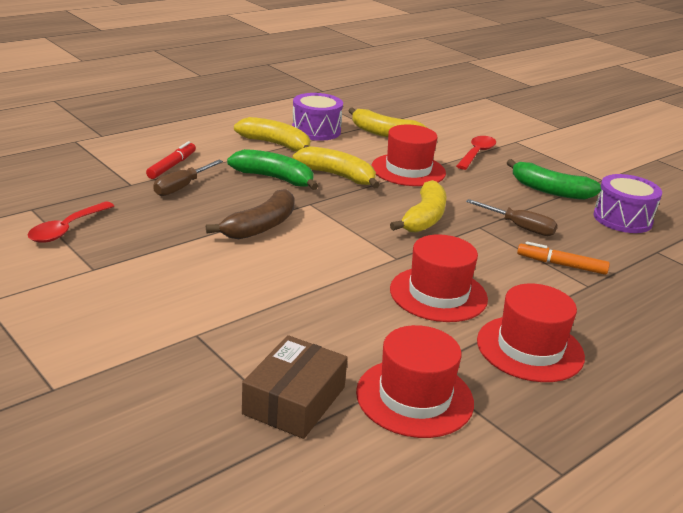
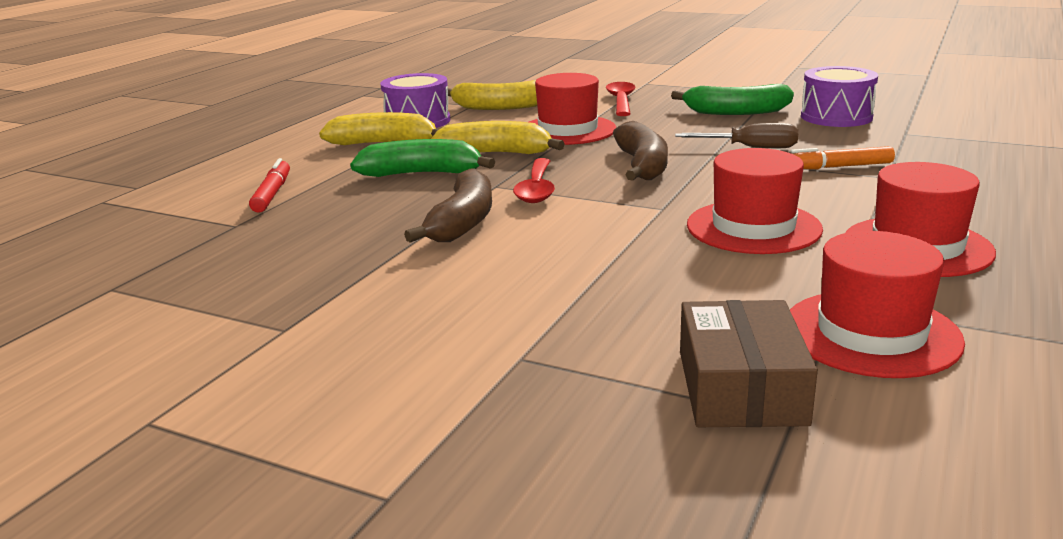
camera: 20 degrees left, 5 degrees down
(67, 229) = (193, 296): red spoon -> red spoon (536, 189)
(182, 187) = (311, 210): brown screwdriver -> none
(424, 218) = (642, 165): yellow banana -> brown banana

